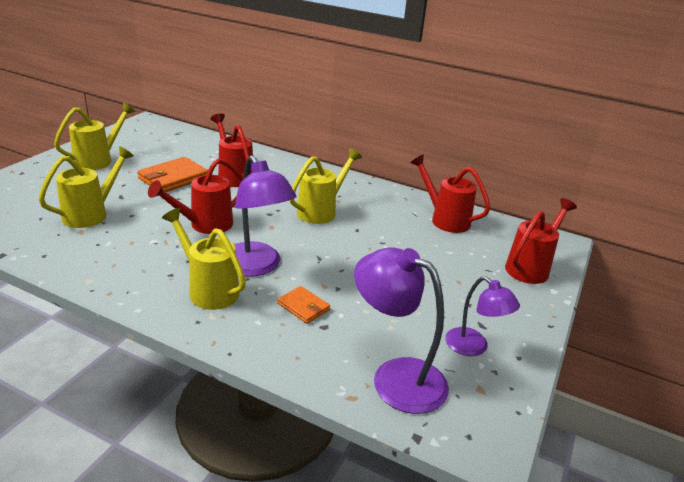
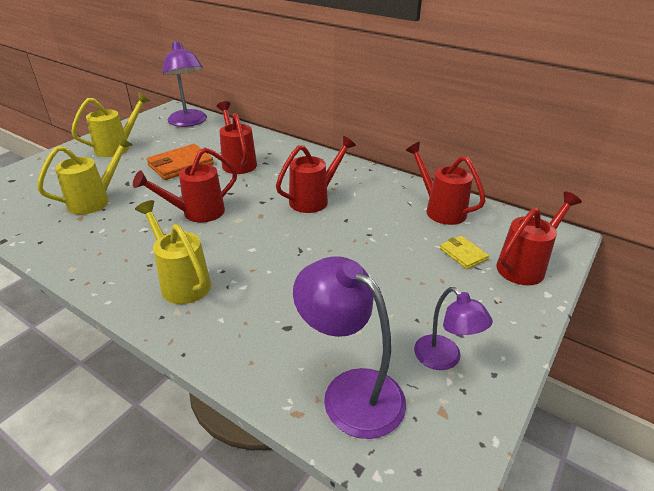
camera: 10 degrees right, 5 degrees up
(256, 267) = (235, 258): purple lamp -> purple lamp (189, 122)
(303, 307) = (271, 304): orange wallet -> none
(321, 211) = (314, 199): yellow watering can -> red watering can
(473, 258) = (463, 254): none -> yellow wallet

